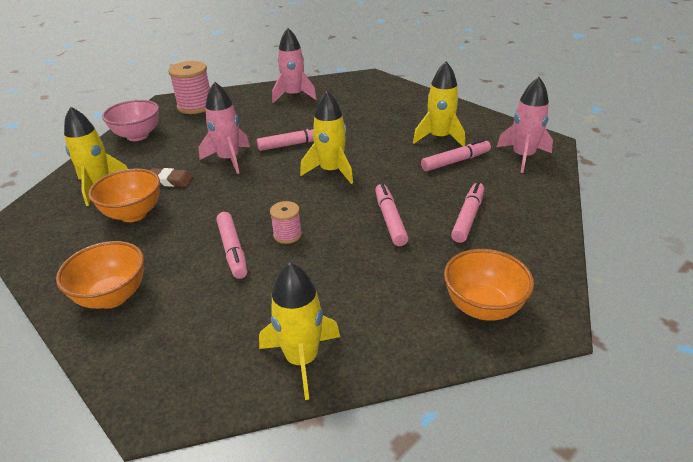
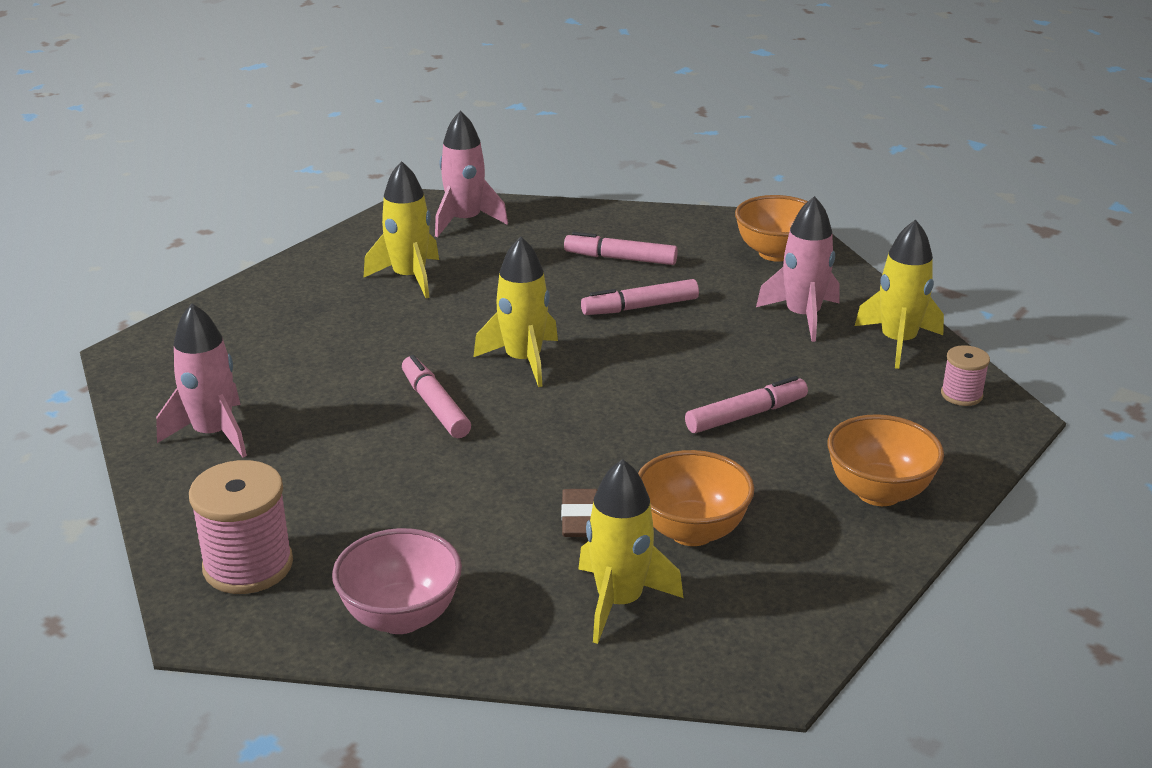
camera: 100 degrees left, 5 degrees down
(229, 159) = (496, 467): pink rocket -> pink rocket (802, 316)
(287, 235) = (698, 377): pink spool -> pink spool (961, 395)
(455, 161) = (482, 265): pink marker -> none

